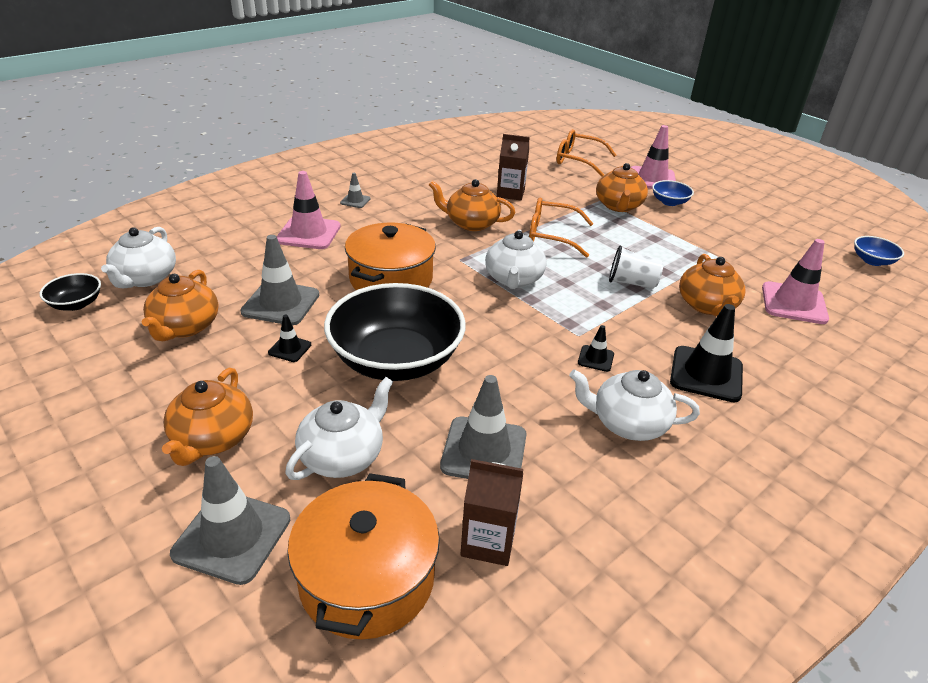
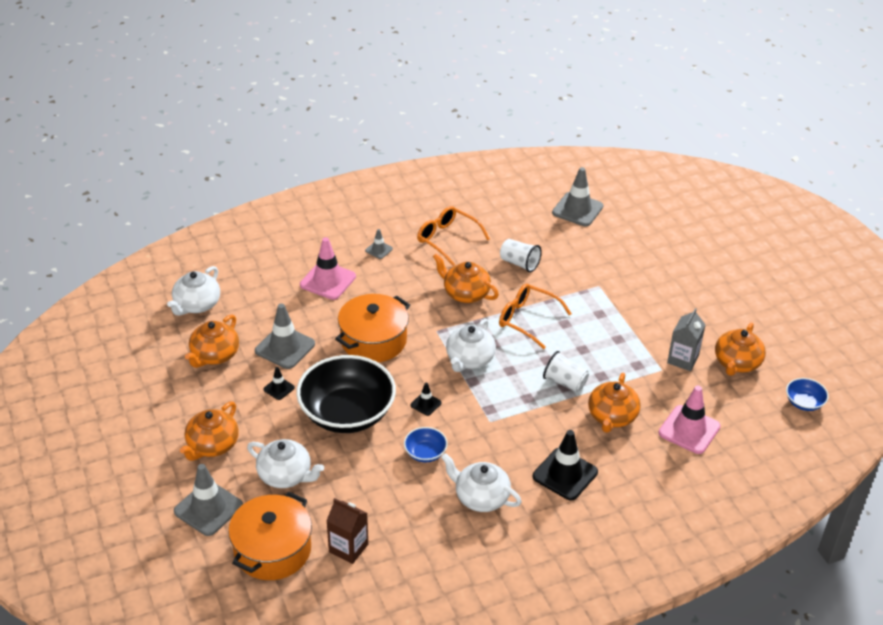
camera: 20 degrees right, 5 degrees up
(76, 304) = (147, 320): black bowl -> none
(342, 456) = (285, 475): white teapot -> white teapot turned 60 degrees clockwise
(484, 451) = (374, 493): grey traffic cone -> grey traffic cone (577, 209)
(510, 193) = (519, 263): brown carton -> white cup
(578, 160) = (610, 230): orange glasses -> orange glasses (447, 239)
(595, 358) = (490, 443): black traffic cone -> black traffic cone (426, 404)
(618, 206) = (611, 296): orange teapot -> orange teapot (737, 363)
(652, 179) = (668, 267): pink traffic cone -> none
(669, 202) = (664, 299): blue bowl -> blue bowl (425, 453)
(730, 244) = (683, 359): none -> grey carton

